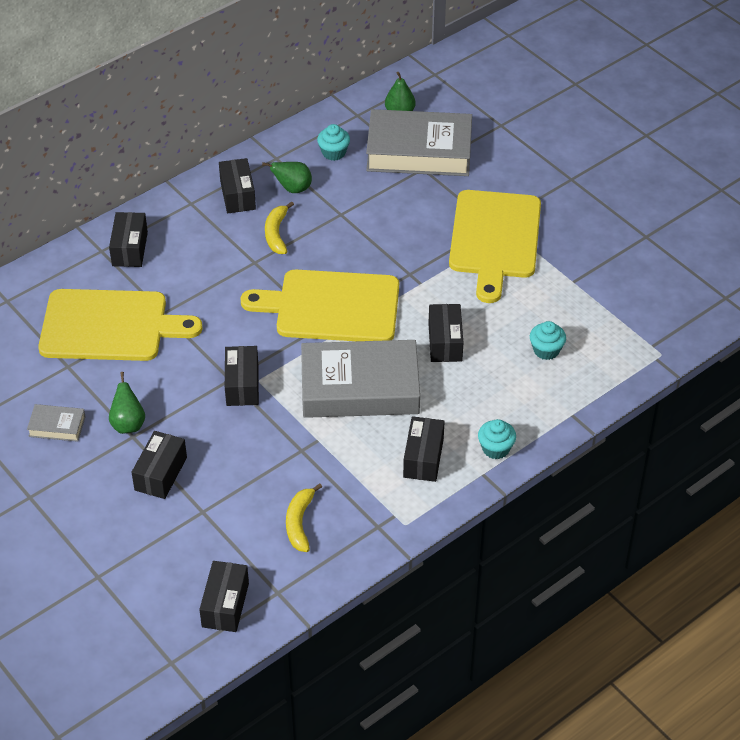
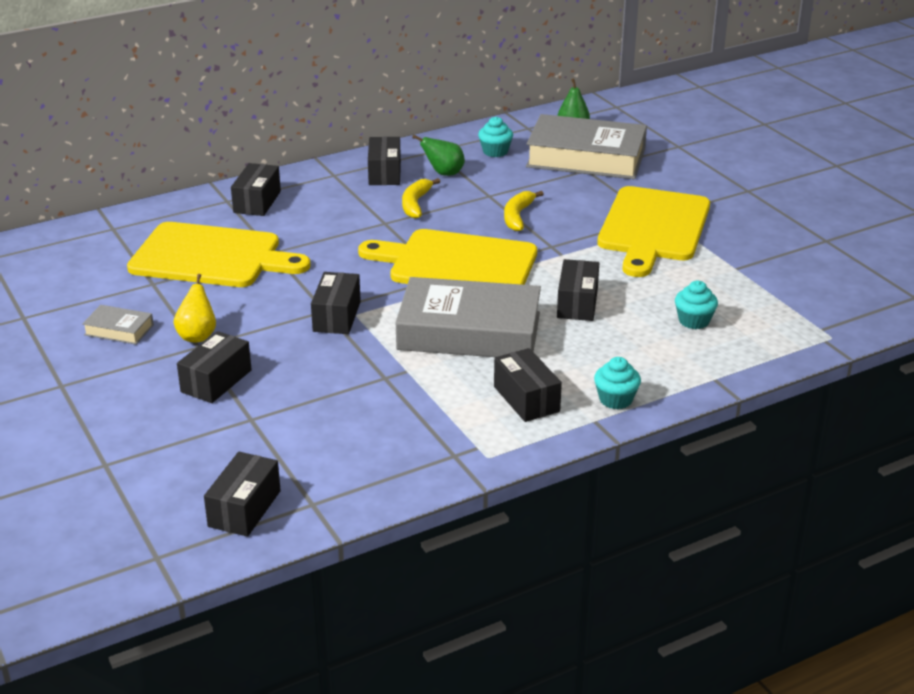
camera: 10 degrees right, 15 degrees down
(128, 424) = (197, 336): green pear -> yellow pear
(299, 523) = (361, 441): yellow banana -> yellow banana (517, 216)
(423, 458) = (526, 399): black box -> black box turned 45 degrees counterclockwise

